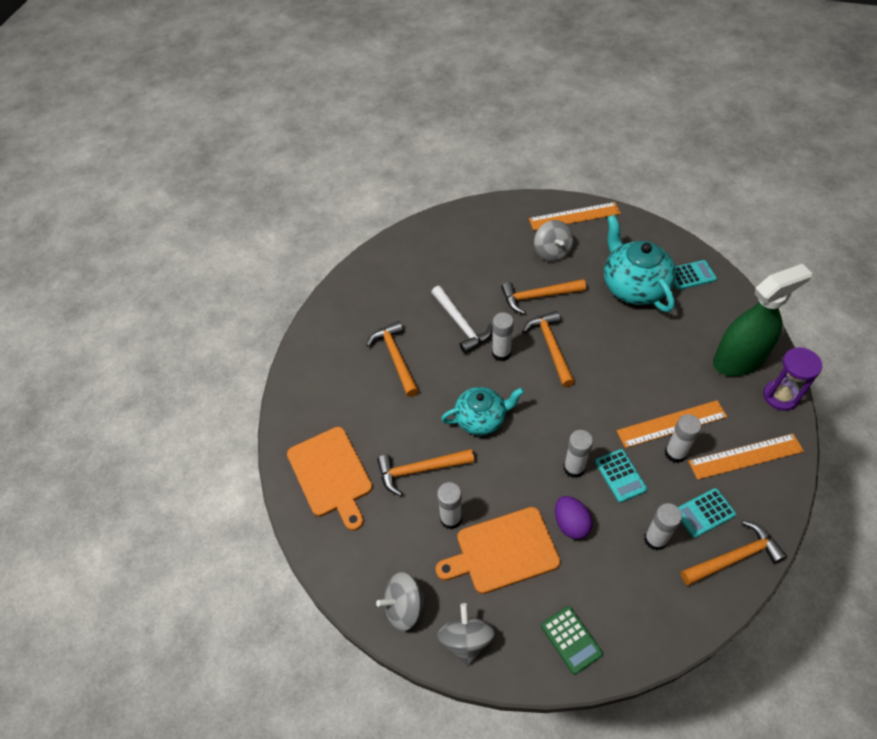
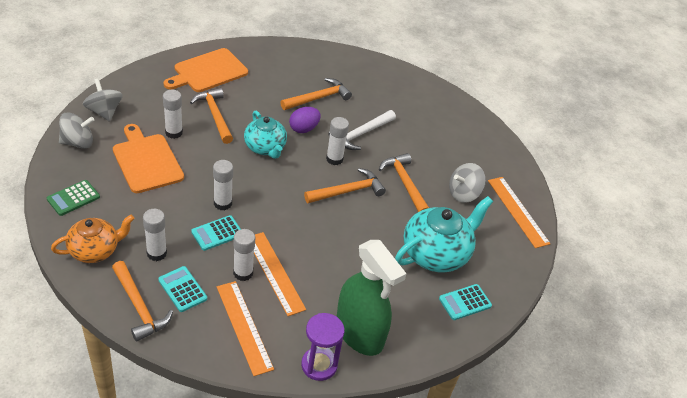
camera: 70 degrees right, 10 degrees down
(571, 524) = (170, 200): purple egg -> purple egg (304, 129)
(657, 608) = (95, 250): none -> orange teapot
(691, 275) = (465, 302): turquoise calculator -> turquoise calculator turned 90 degrees clockwise

